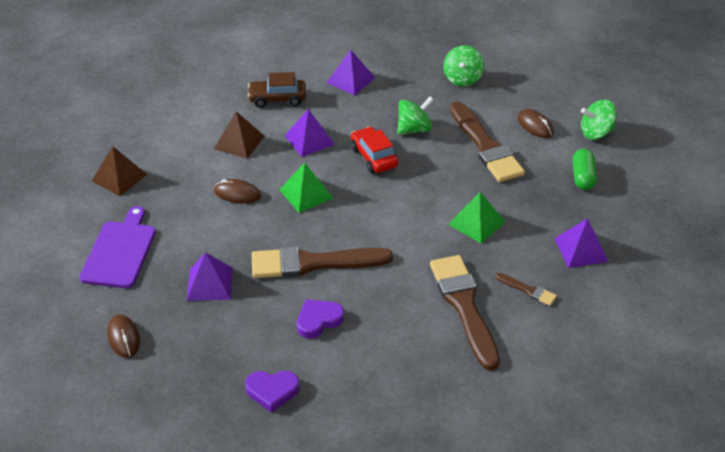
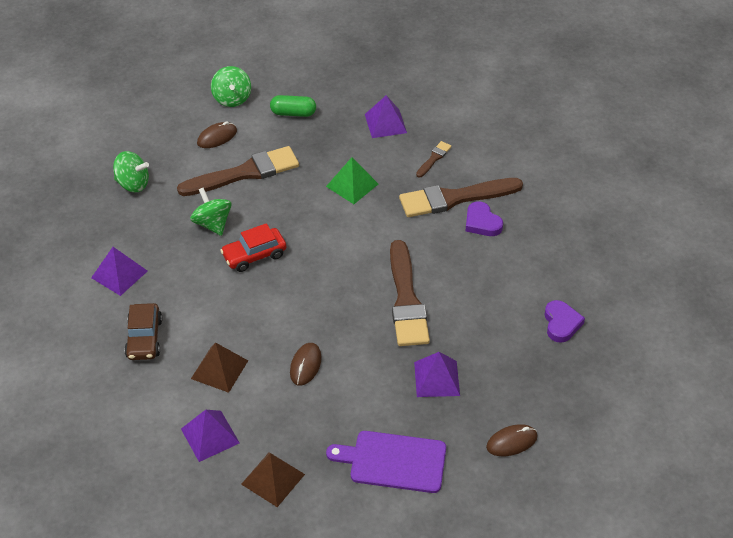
camera: 90 degrees left, 5 degrees up
(306, 194) = (308, 308): green pyramid -> none
(309, 140) = (221, 307): purple pyramid -> purple pyramid (210, 436)
(318, 320) = (478, 294): purple heart -> purple heart (482, 222)

